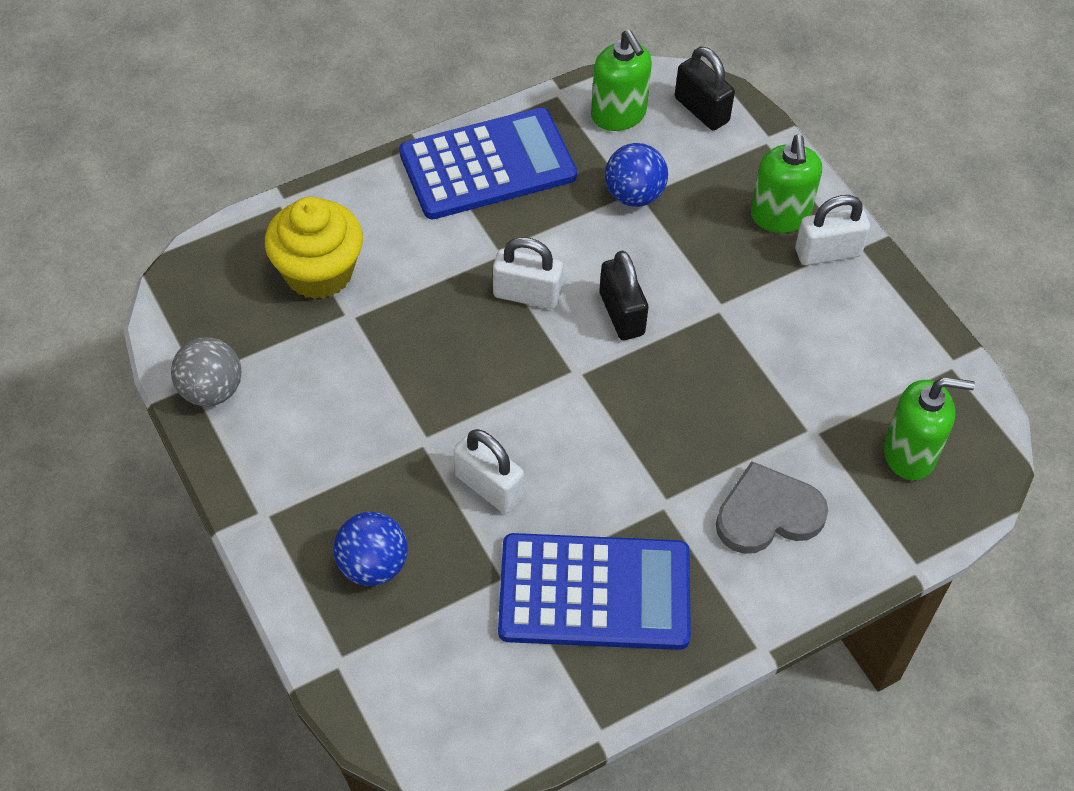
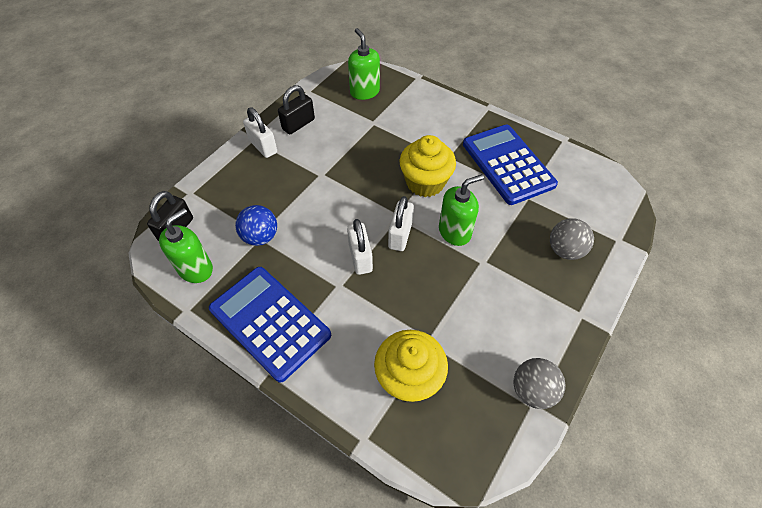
camera: 115 degrees left, 0 degrees up
(373, 565) = (565, 250): blue ball -> grey ball
(488, 487) = (487, 223): white padlock -> white padlock (400, 235)
(621, 314) = (349, 211): black padlock -> black padlock (298, 124)
(623, 442) = (425, 182): none -> yellow cupcake
(768, 513) = (425, 124): grey heart -> none
(780, 216) = (246, 171): green soap dispenser -> green soap dispenser (454, 232)

